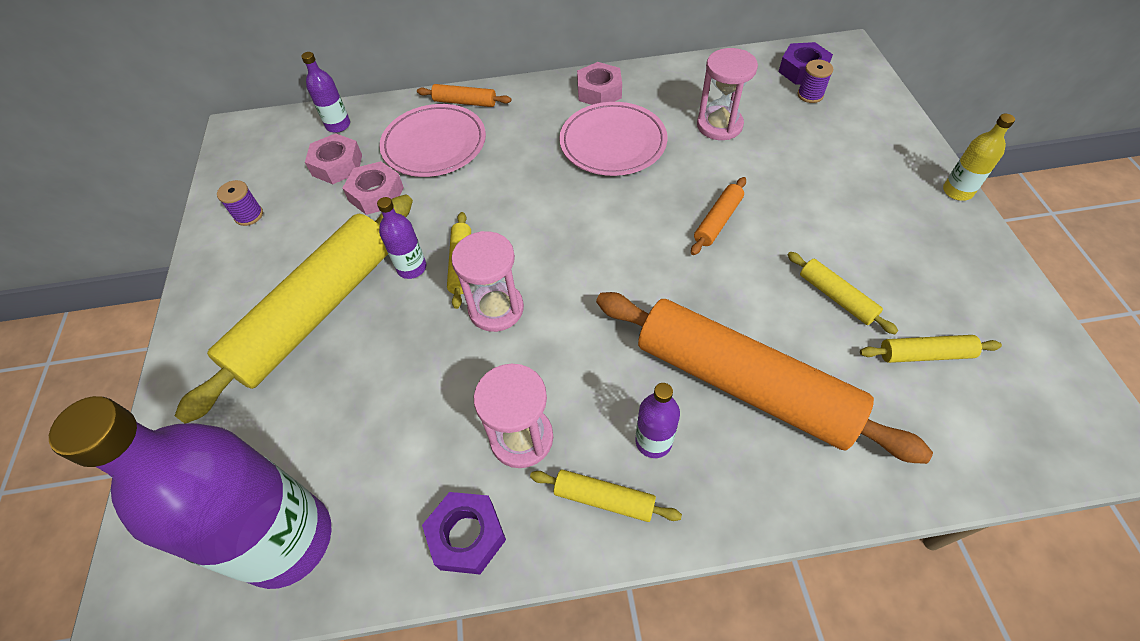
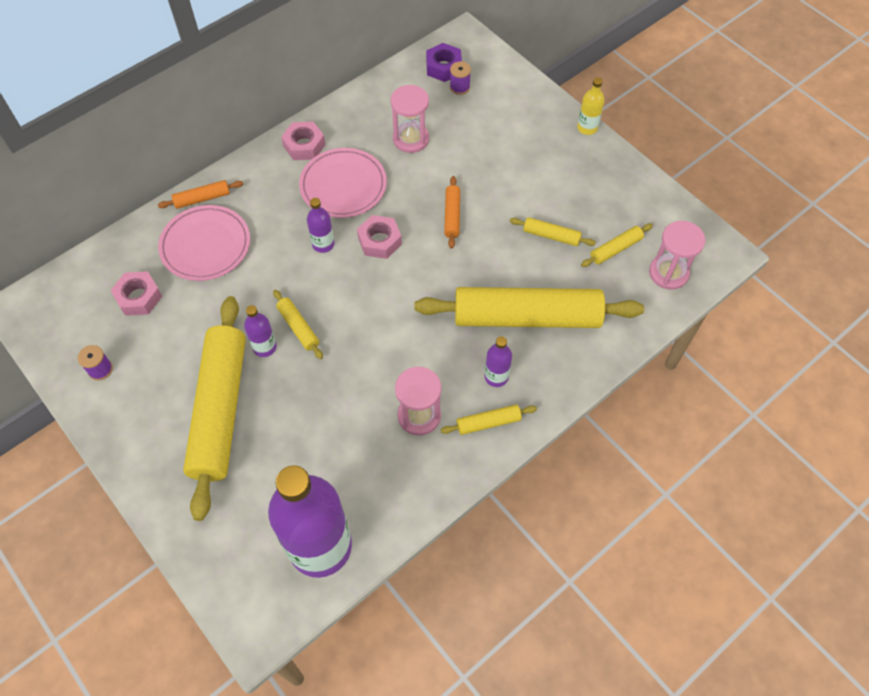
camera: 35 degrees left, 5 degrees up
(338, 125) = (109, 264): purple bottle -> purple bottle (323, 244)
(376, 194) = (192, 306): pink nut -> pink nut (379, 241)
(467, 535) = (425, 484): purple nut -> none
(496, 309) = (345, 346): pink hourglass -> pink hourglass (668, 273)
(743, 383) = (527, 317): orange rolling pin -> yellow rolling pin

